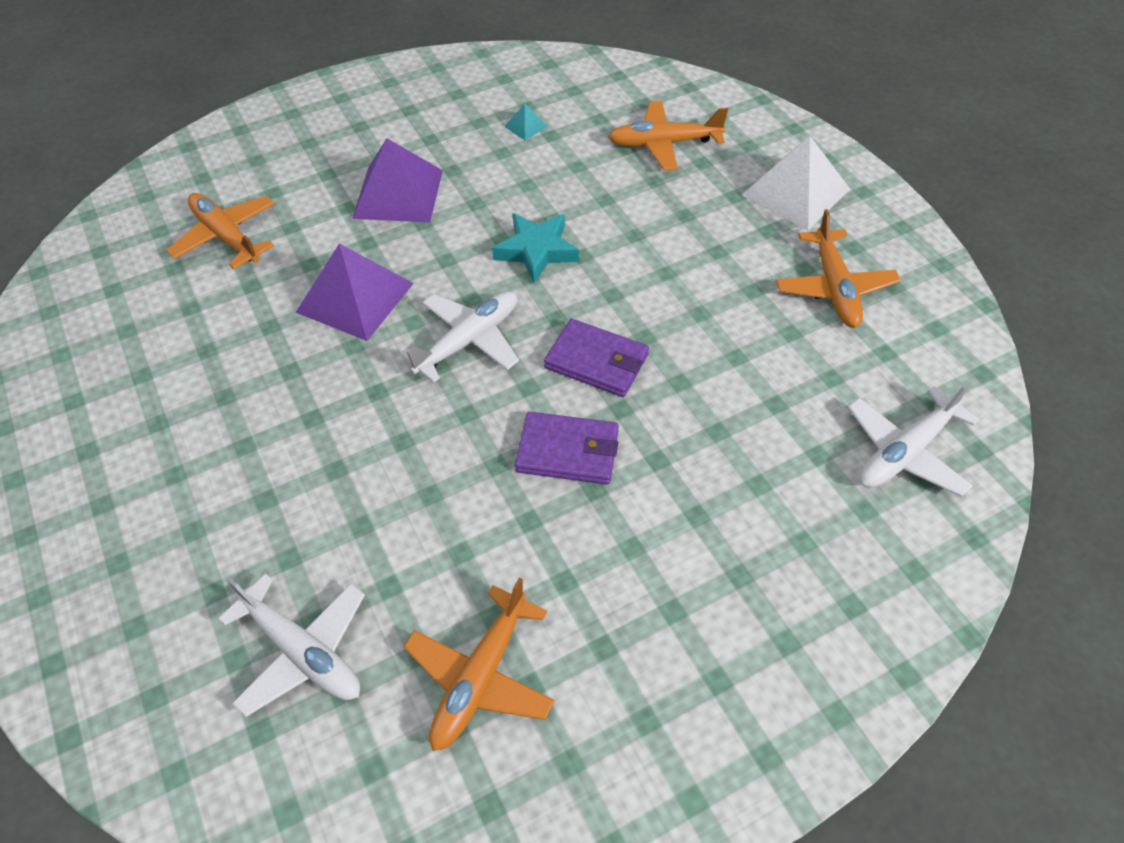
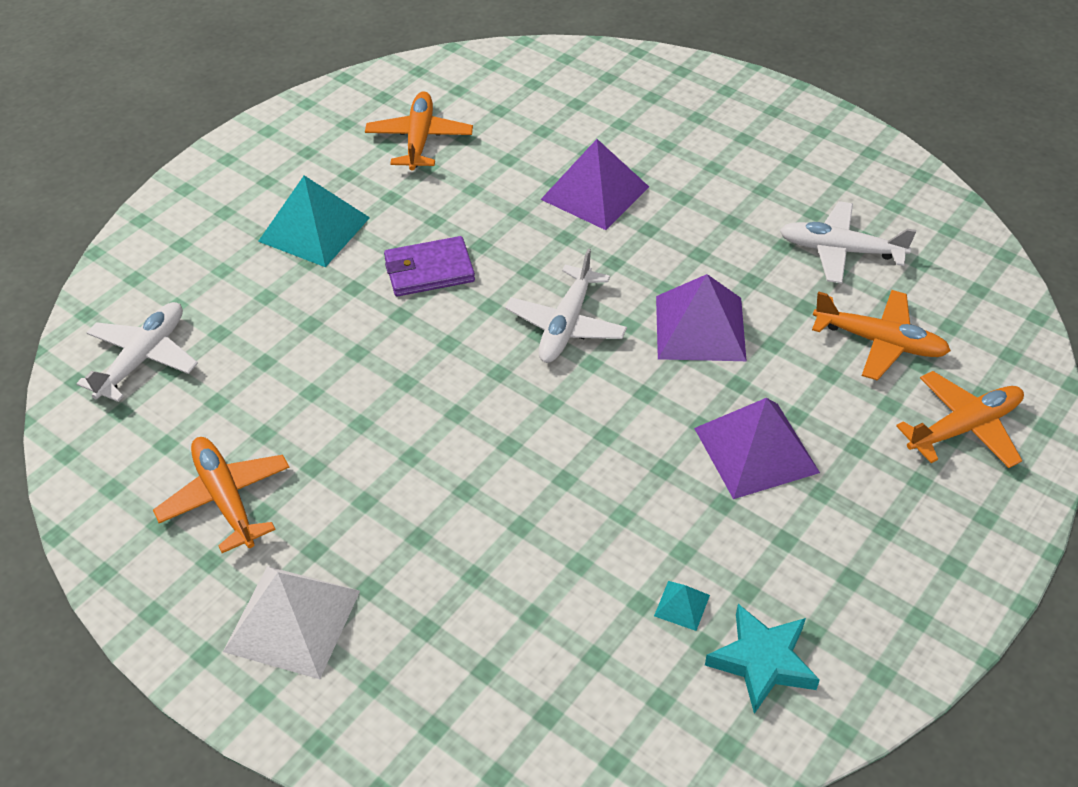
camera: 155 degrees right, 5 degrees down
(302, 651) = (538, 117): white plane -> white plane (840, 250)
(328, 488) = (595, 193): none -> purple pyramid
(537, 251) = (559, 434): turquoise star -> turquoise star (762, 661)
(597, 361) = (440, 345): purple wallet -> none
(664, 144) = (487, 642): orange plane -> orange plane (963, 428)
(677, 563) = (314, 229): none -> turquoise pyramid

